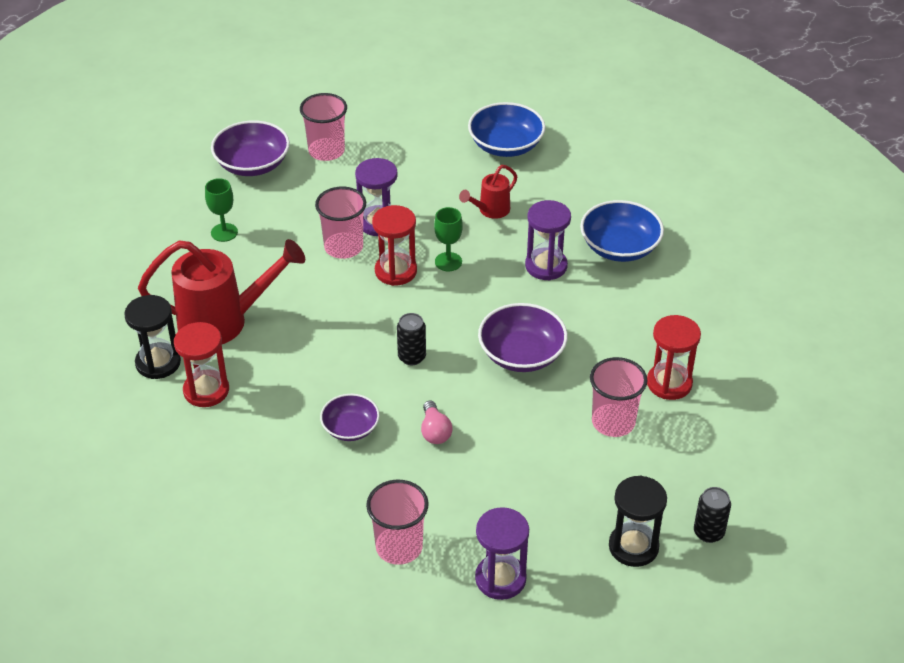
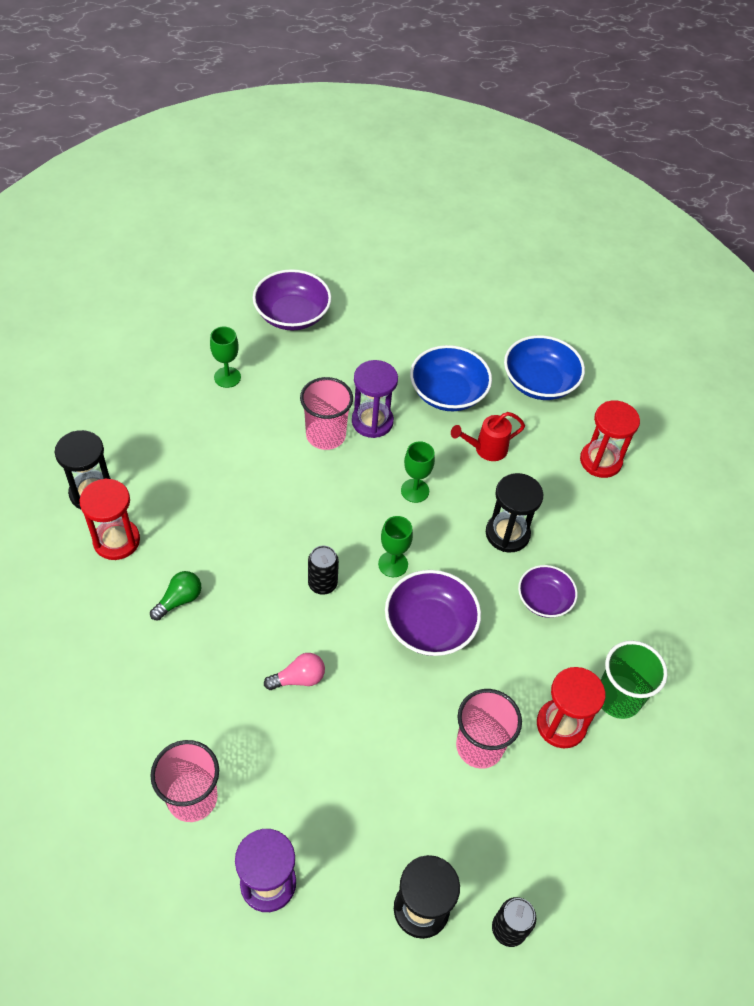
camera: 20 degrees right, 10 degrees up
(223, 321) = (173, 472): red watering can -> none
(293, 413) = (179, 600): none -> green light bulb
(326, 151) = (367, 325): pink cup -> none
(350, 428) = (222, 639): purple bowl -> purple bowl (544, 599)
(395, 271) = (359, 481): red hourglass -> red hourglass (600, 461)
(435, 431) = (298, 678): pink light bulb -> pink light bulb turned 120 degrees counterclockwise
(463, 321) = (393, 564): none -> green goblet
(546, 266) = (507, 534): purple hourglass -> black hourglass
(619, 247) = (593, 541): blue bowl -> blue bowl (448, 393)
(703, 348) = (618, 698): none -> green cup

